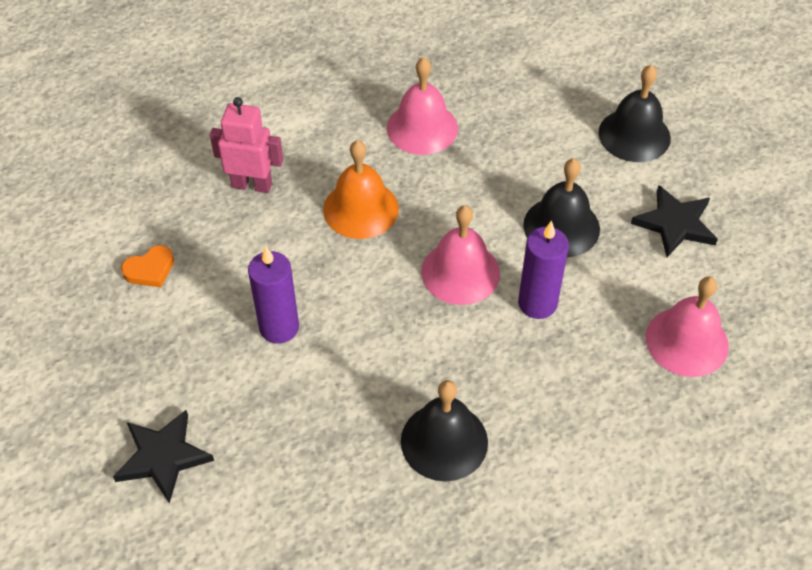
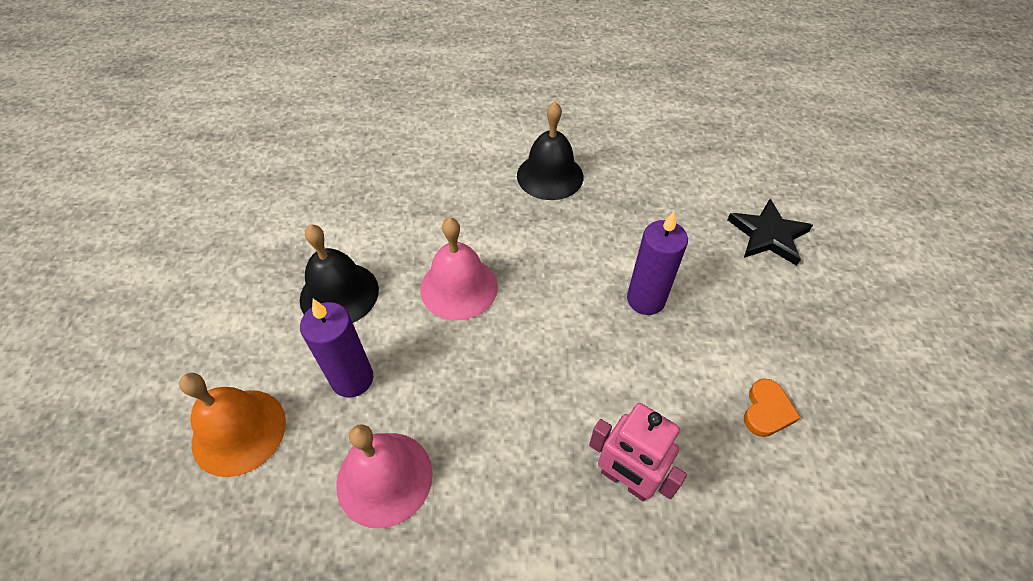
camera: 155 degrees left, 0 degrees up
(150, 269) = (766, 411): orange heart -> orange heart turned 120 degrees clockwise
(361, 209) = (515, 393): orange bell -> orange bell (239, 431)
(537, 303) = (415, 238): purple candle -> purple candle (352, 379)
(634, 135) = (178, 362): black bell -> none
(675, 224) = (244, 258): black star -> none
(687, 341) = (332, 174): pink bell -> none

